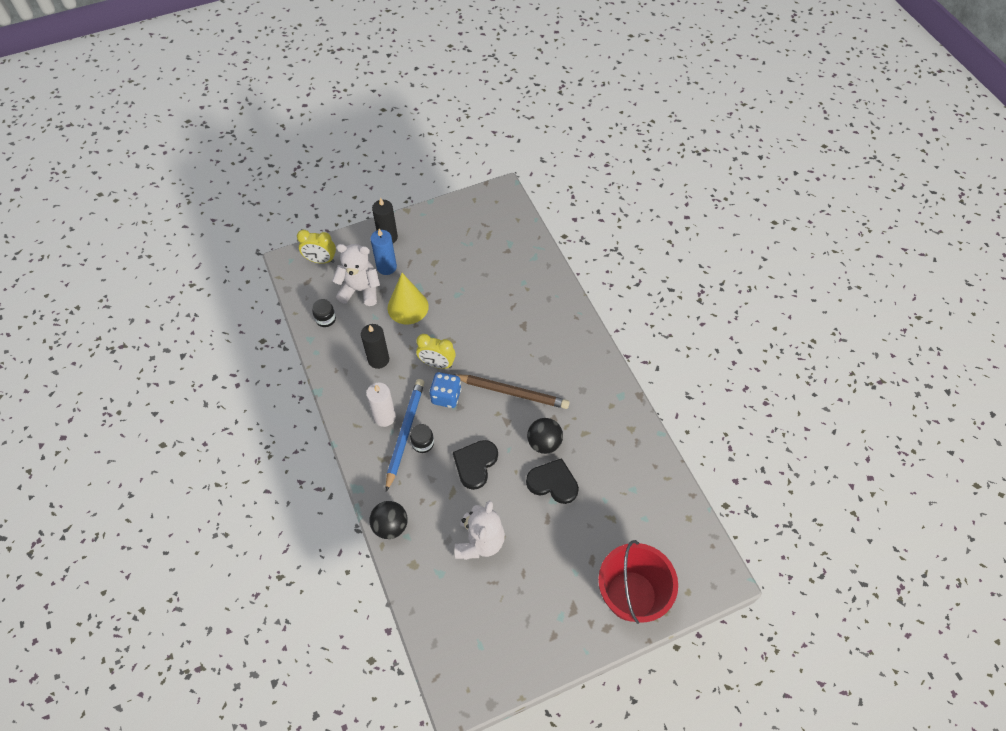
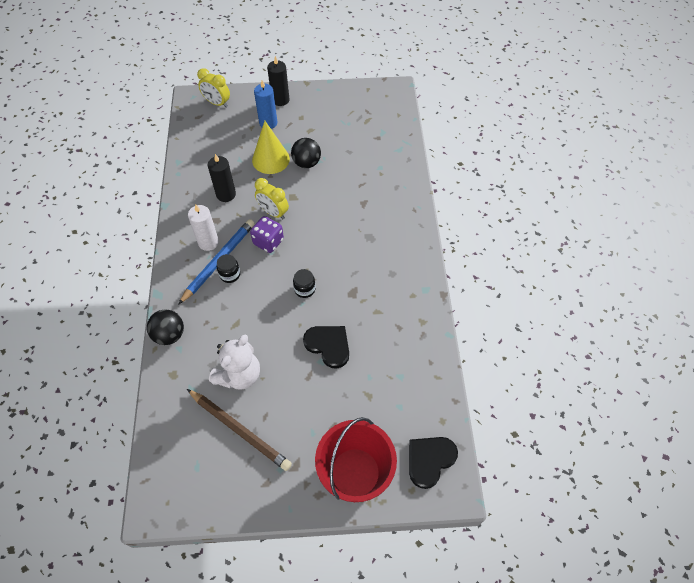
camera: 20 degrees right, 0 degrees up
(325, 319) = (198, 150): black jar -> black jar (304, 289)
(360, 290) = (238, 135): white teddy bear -> none
(446, 396) = (268, 242): blue dice -> purple dice
(475, 464) = (267, 306): black heart -> black heart (430, 460)
(512, 392) = (327, 256): brown pencil -> brown pencil (240, 430)
(544, 443) = (336, 308): black ball -> black ball (306, 163)

